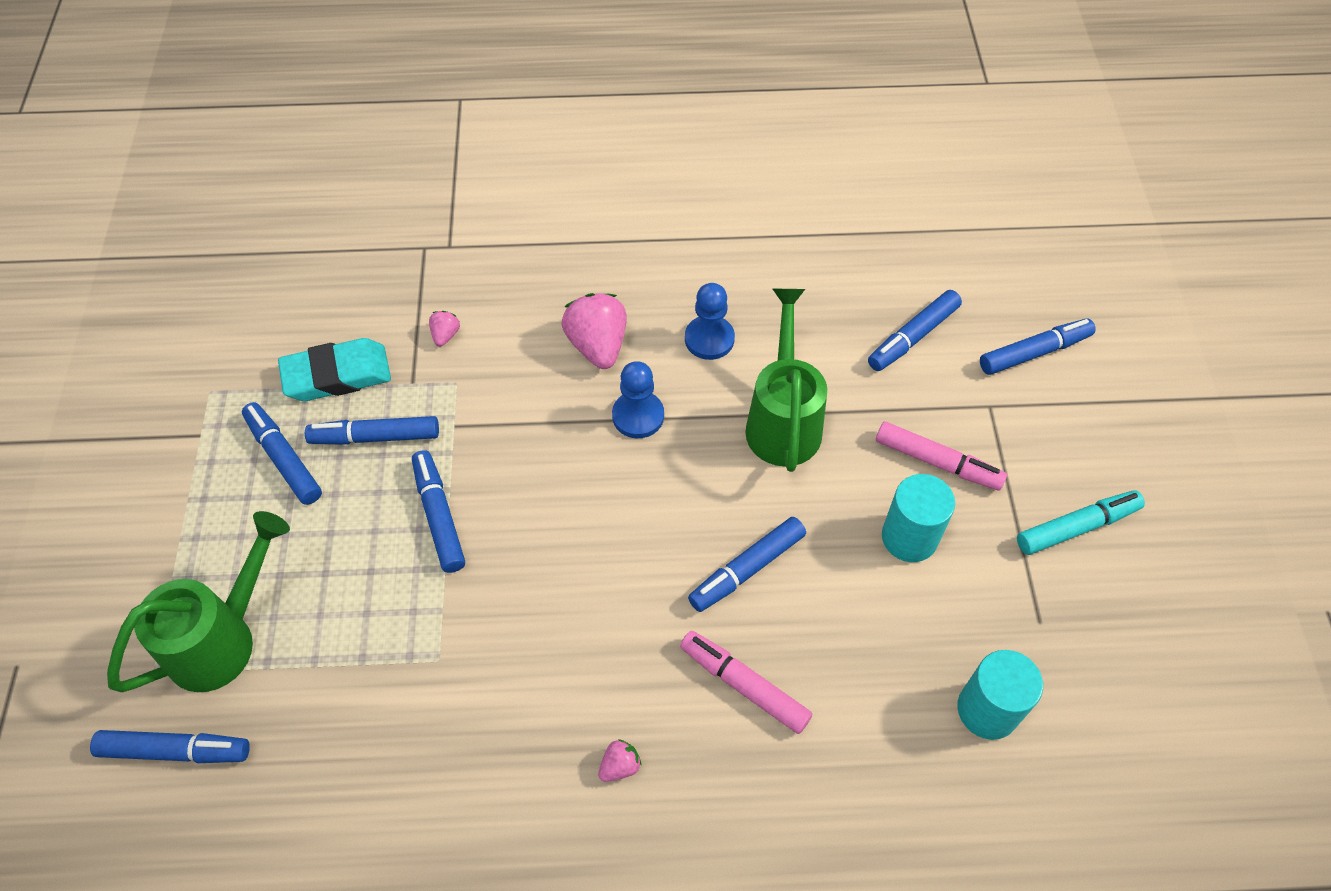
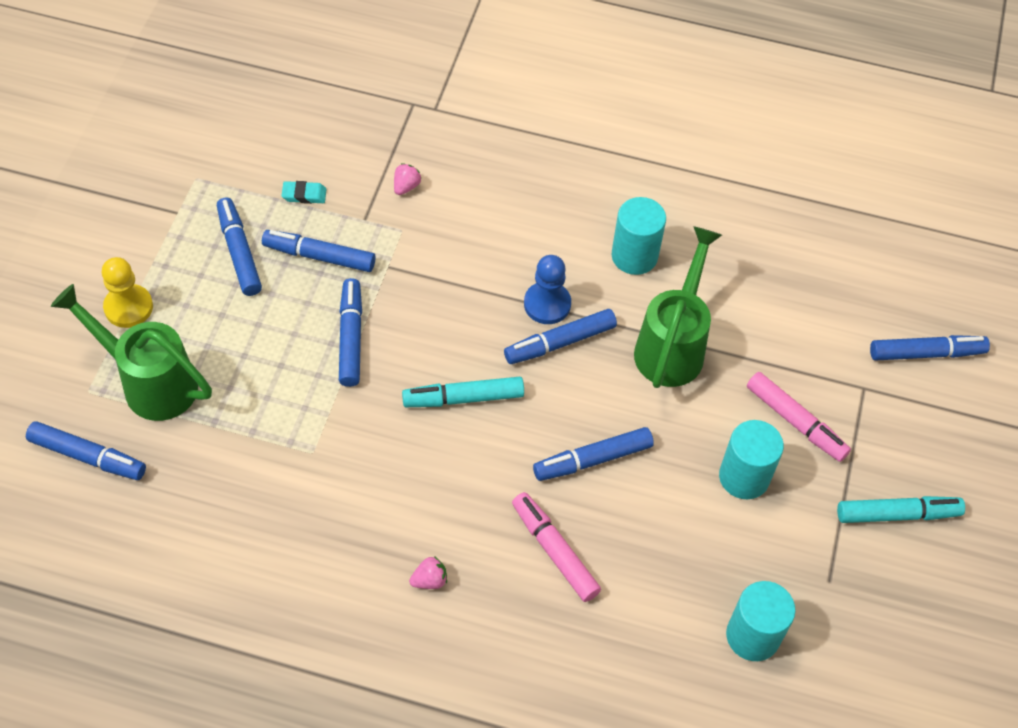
camera: 15 degrees right, 0 degrees up
(174, 559) = (128, 307): none -> yellow pawn
(224, 638) = (149, 382): green watering can -> green watering can turned 120 degrees counterclockwise
(337, 375) = (304, 195): turquoise eraser -> turquoise eraser, size x0.47
(585, 545) = (463, 398): none -> turquoise marker
(598, 346) = (534, 233): pink strawberry -> none
(709, 339) = (634, 256): blue pawn -> turquoise cylinder
(912, 337) = (819, 307): blue marker -> blue marker (560, 342)

